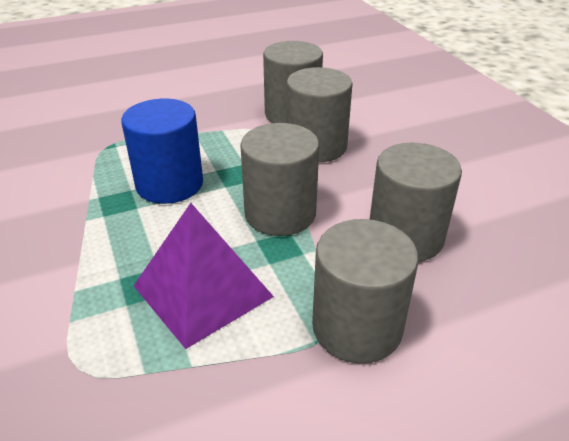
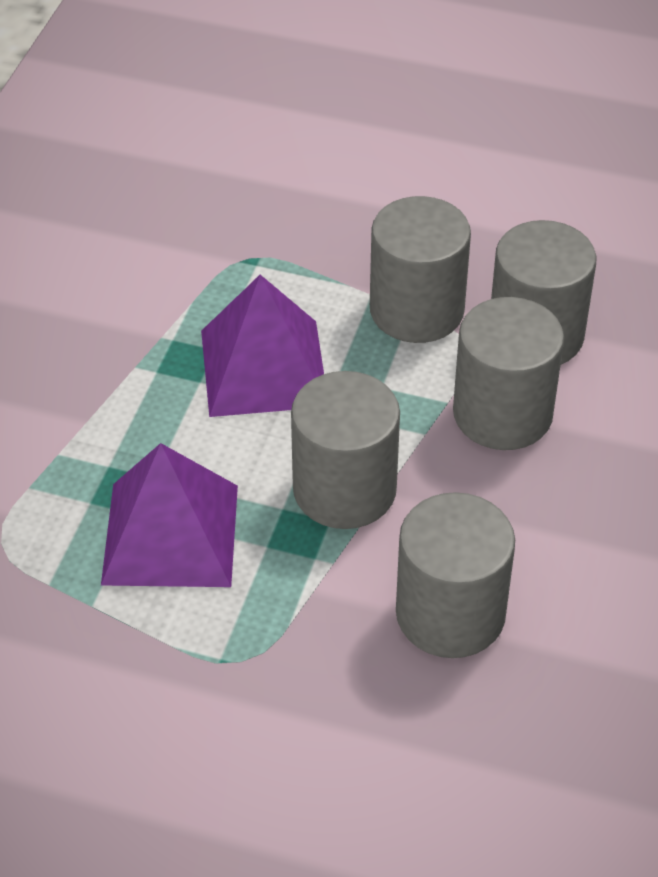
camera: 40 degrees right, 10 degrees up
(169, 184) = (263, 367): blue cylinder -> purple pyramid
(357, 327) = (274, 674): grey cylinder -> grey cylinder (416, 310)

